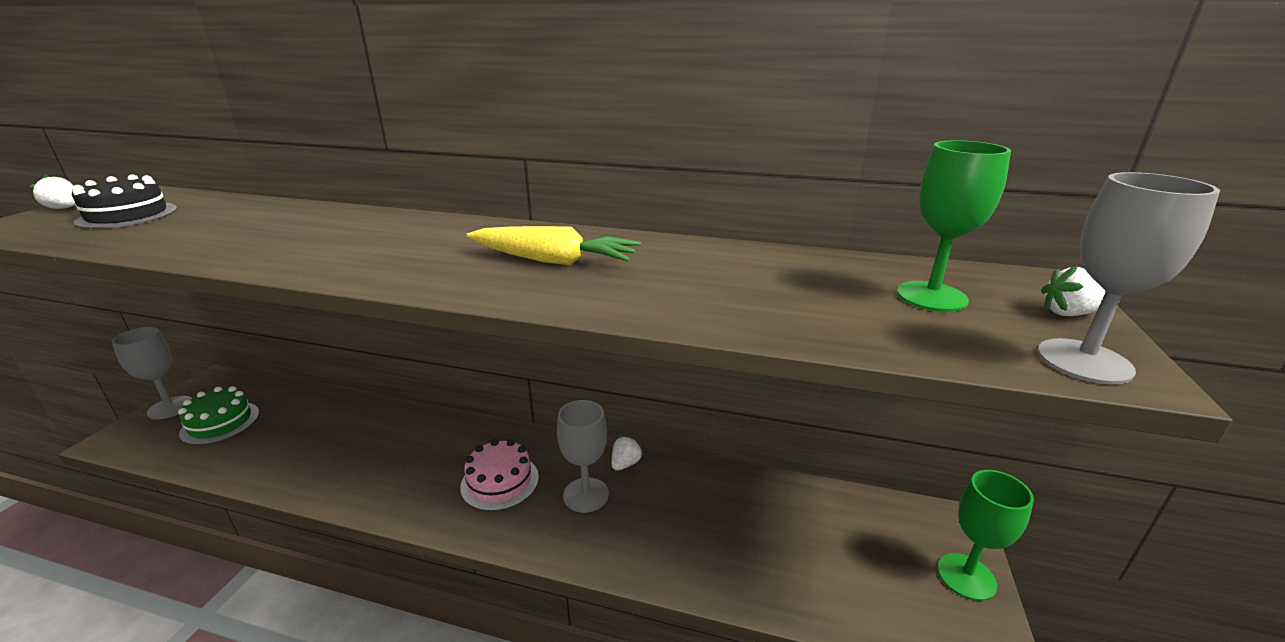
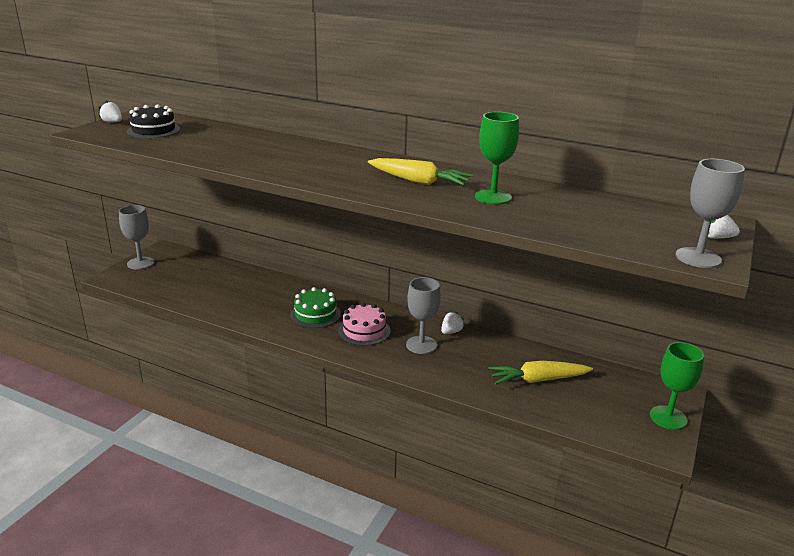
camera: 10 degrees right, 0 degrees up
(220, 423) = (176, 276): green cake -> green cake (315, 314)
(764, 534) = (538, 380): none -> yellow carrot
(931, 296) = (641, 222): green goblet -> green goblet (493, 197)

